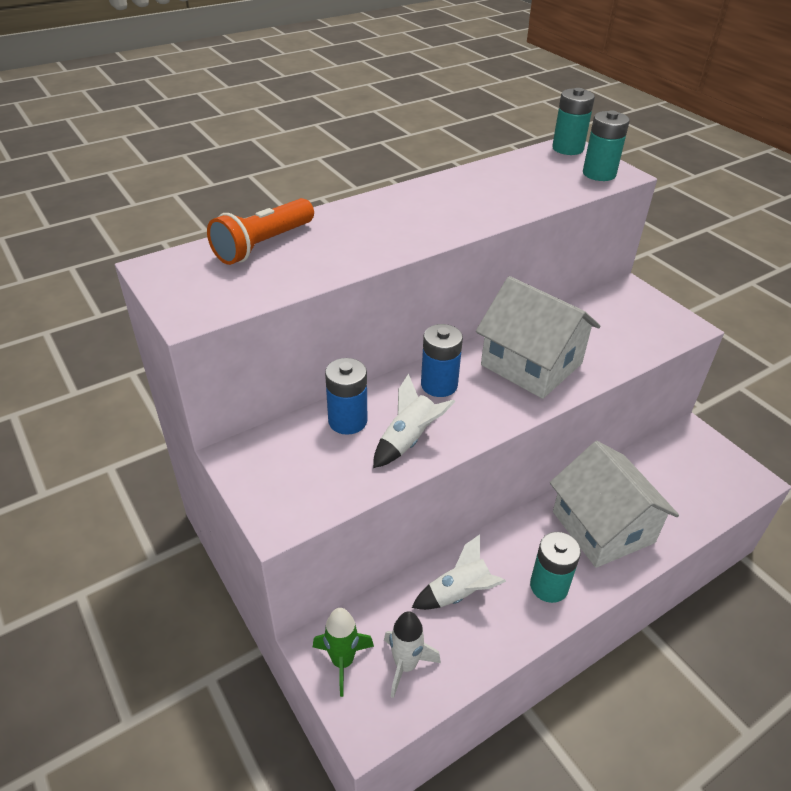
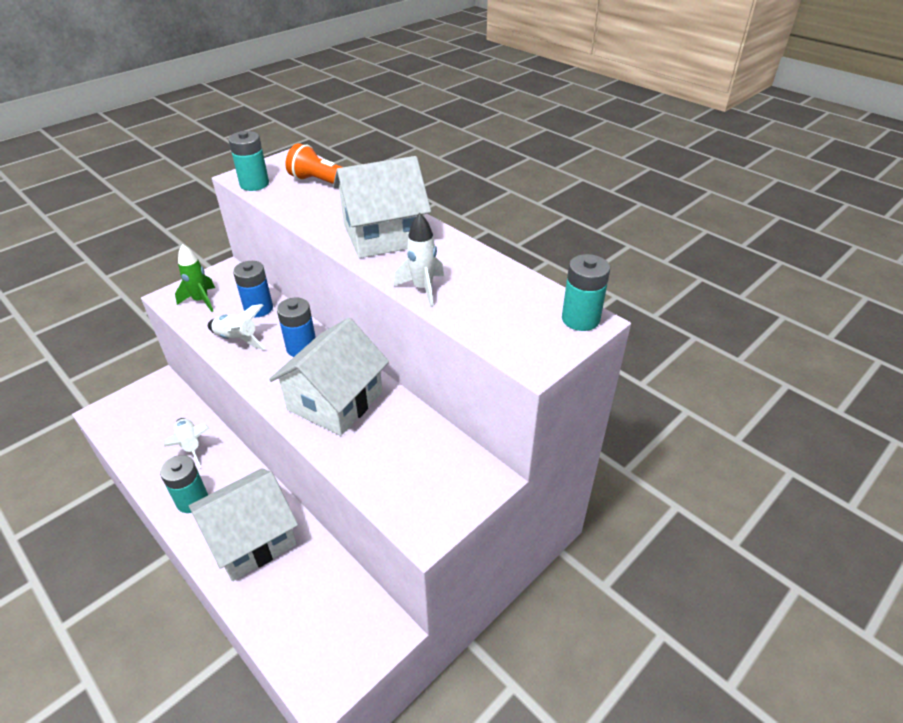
camera: 80 degrees right, 0 degrees up
(342, 661) = (147, 395): green rocket -> green rocket (201, 301)
(405, 665) = (138, 424): white rocket -> white rocket (423, 288)
(407, 217) = (383, 235): none -> white house
(599, 174) = (523, 343): turquoise battery -> turquoise battery (254, 184)

